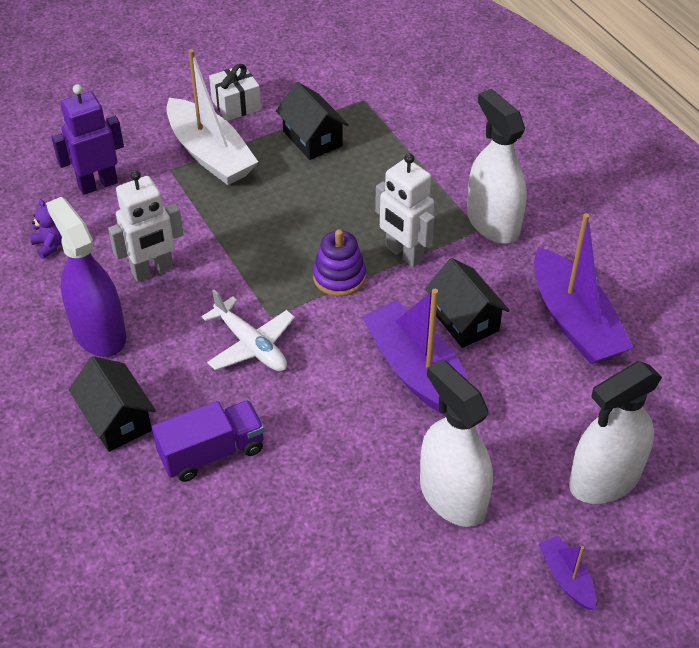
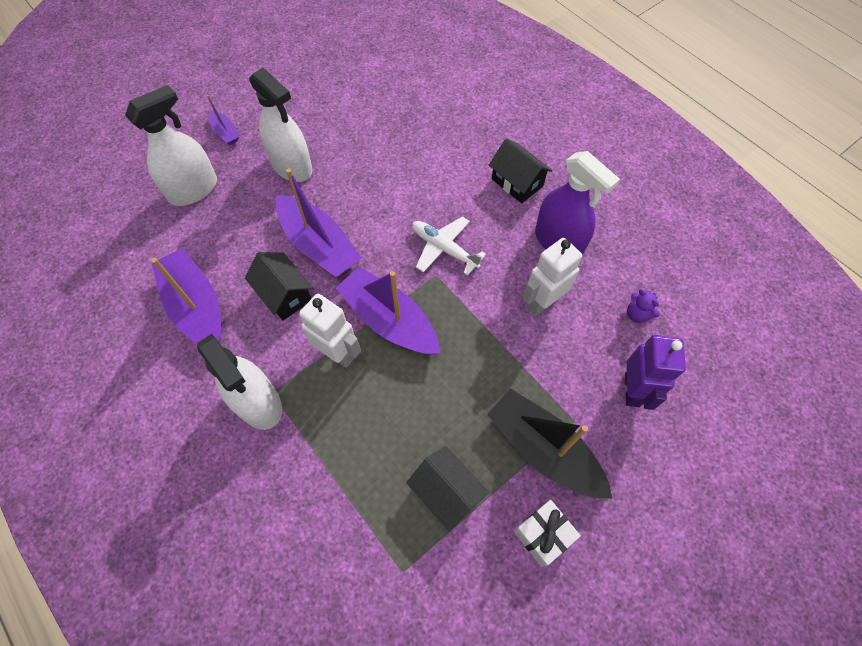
camera: 170 degrees right, 15 degrees up
(98, 184) = (632, 390): purple robot -> purple robot turned 45 degrees counterclockwise
(210, 154) = (543, 449): white boat -> black boat
(212, 452) = (448, 171): purple truck -> none
(339, 277) = (389, 320): purple stacking toy -> purple boat

